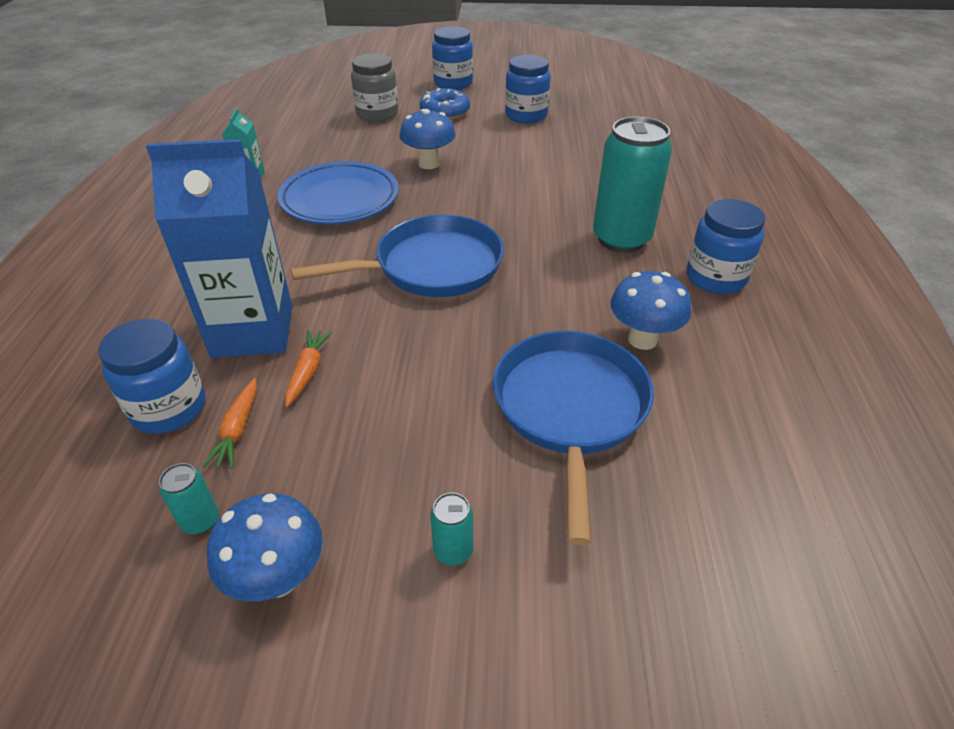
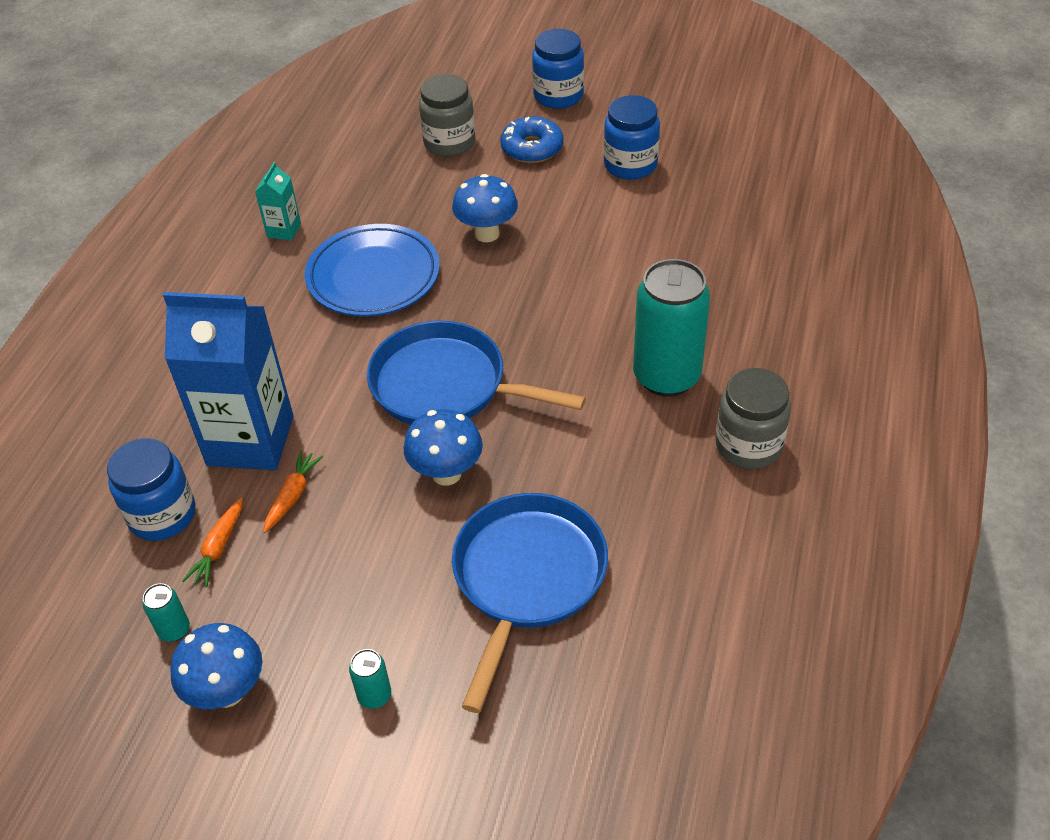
camera: 15 degrees right, 5 degrees up
(432, 267) = (446, 385): blue pan -> blue pan turned 150 degrees counterclockwise
(642, 339) = (632, 511): blue mushroom -> blue mushroom (446, 473)
(715, 278) = (748, 445): blue jar -> grey jar

